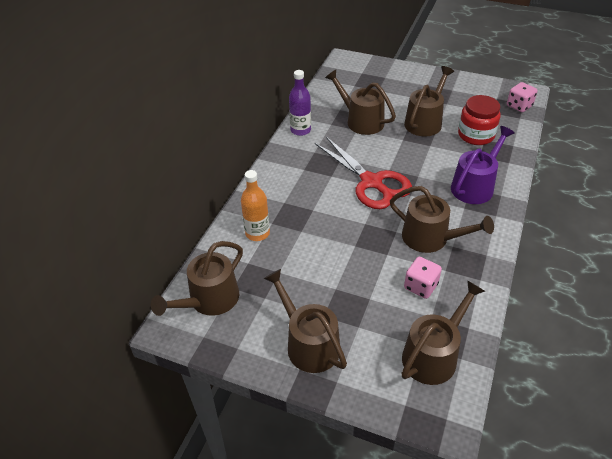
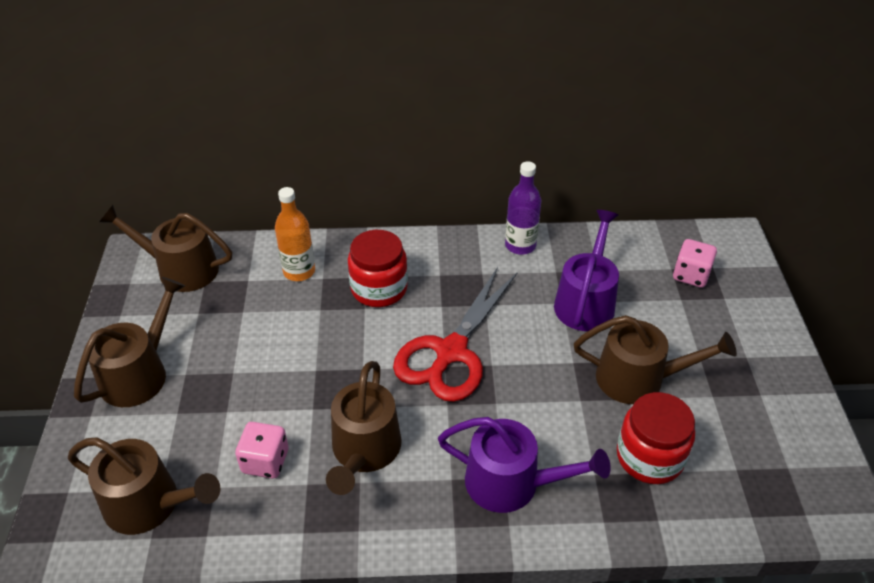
camera: 65 degrees right, 0 degrees up
(299, 198) = (379, 288): none -> red jar
(361, 121) = (586, 302): brown watering can -> purple watering can
(519, 106) = (790, 508): pink dice -> pink dice (690, 275)

